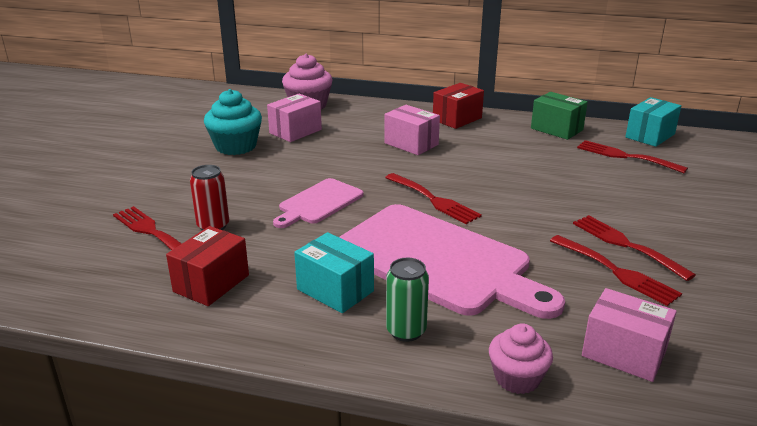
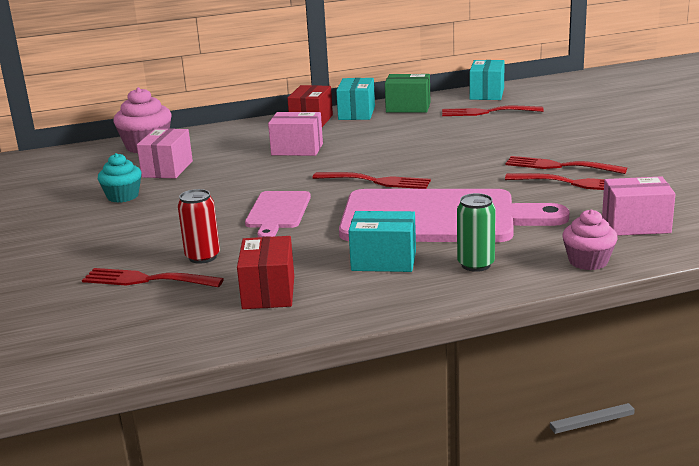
camera: 30 degrees left, 5 degrees down
(236, 146) = (123, 196): turquoise cupcake -> turquoise cupcake, size x0.66
(504, 122) = (356, 113): none -> turquoise box

